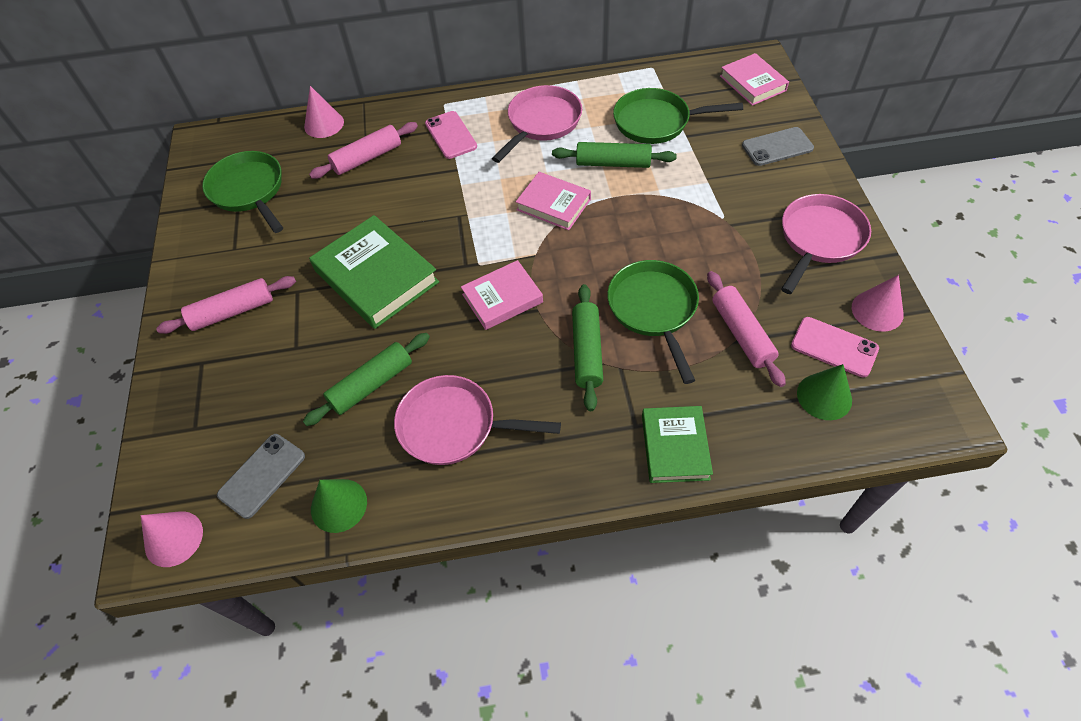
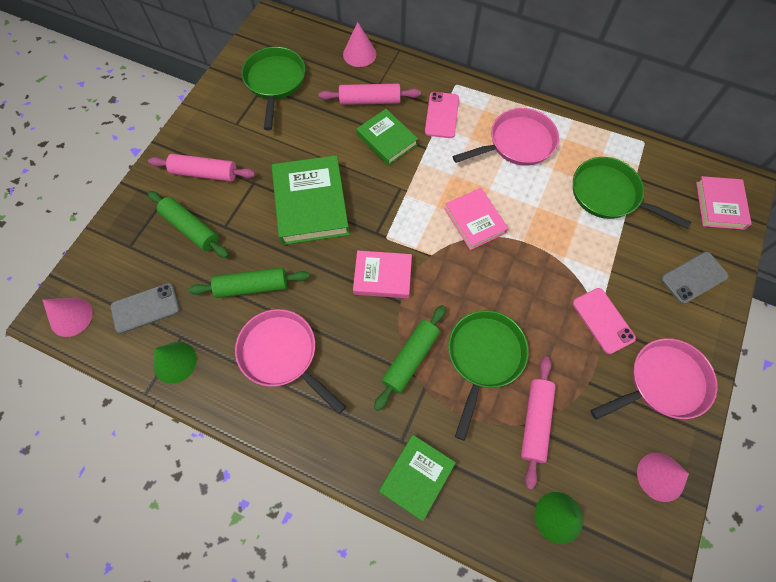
camera: 30 degrees right, 10 degrees up
(412, 182) = (387, 140): none -> green book
(613, 163) = (546, 212): green rolling pin -> green rolling pin (190, 228)
(777, 147) = (694, 277): grey phone -> grey phone turned 45 degrees counterclockwise
(834, 347) = (599, 483): pink phone -> pink phone (603, 320)

